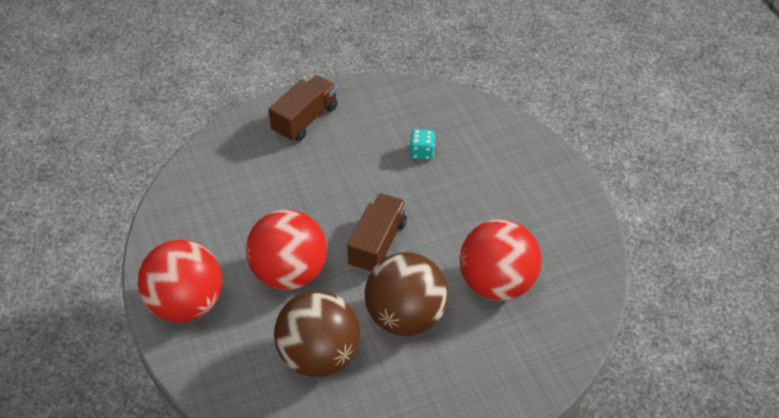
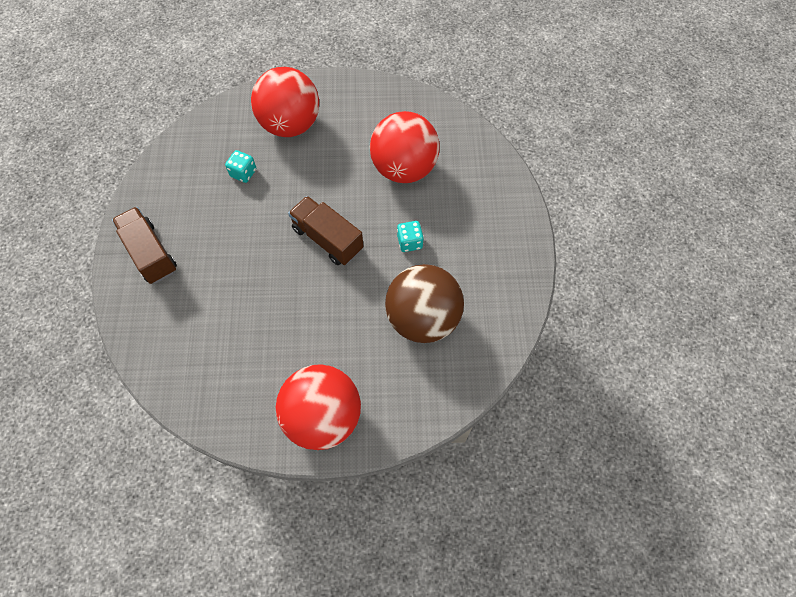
camera: 70 degrees left, 15 degrees up
(289, 273) = (327, 318): red ball -> red ball (290, 124)
(405, 316) = (410, 242): brown ball -> turquoise dice

